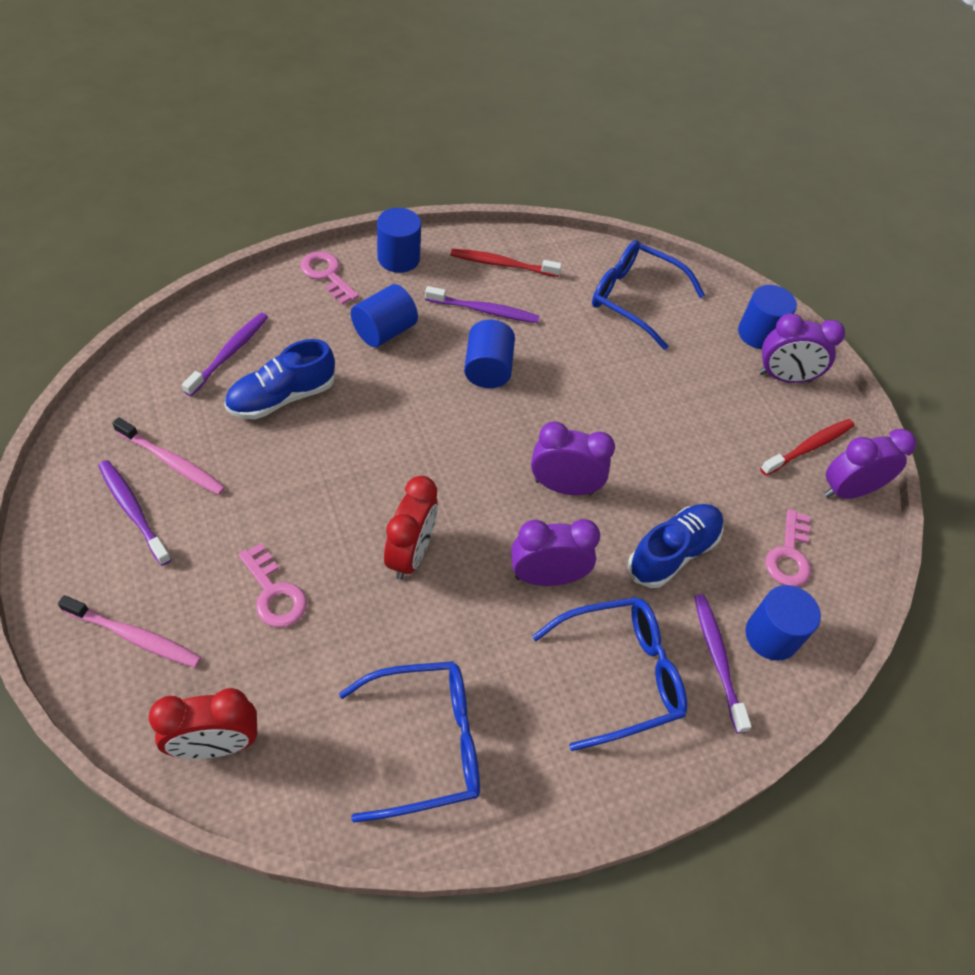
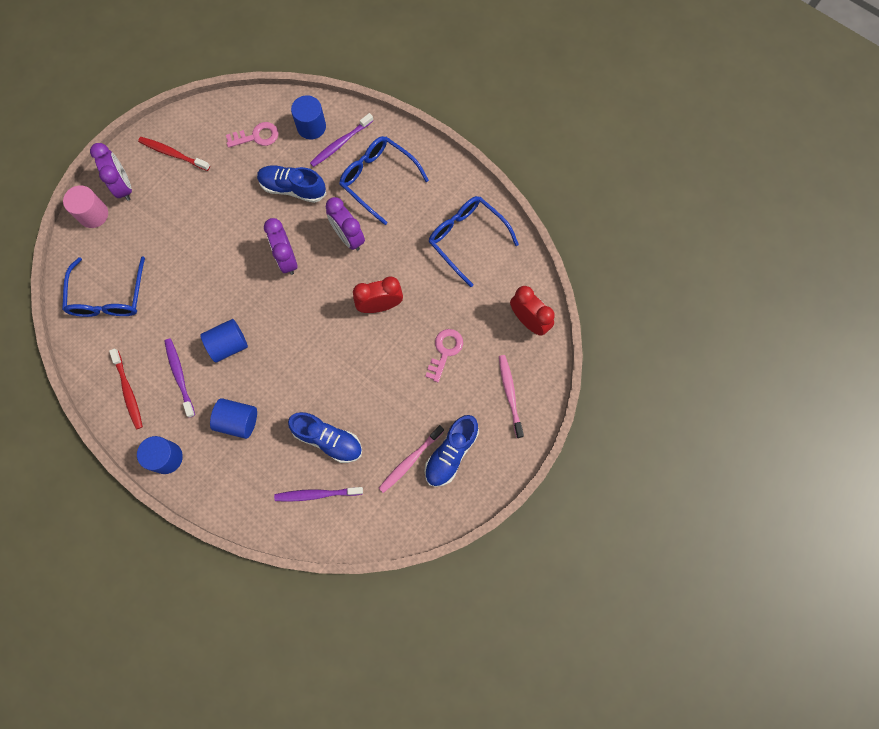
camera: 115 degrees left, 20 degrees up
(133, 511) = (451, 453): purple toothbrush -> blue shoe
(172, 462) = (410, 460): pink toothbrush -> pink toothbrush turned 135 degrees counterclockwise
(327, 275) = (213, 489): pink key -> none
(758, 334) = (93, 214): blue cylinder -> pink cylinder
(848, 491) = (193, 124): purple clock -> none

